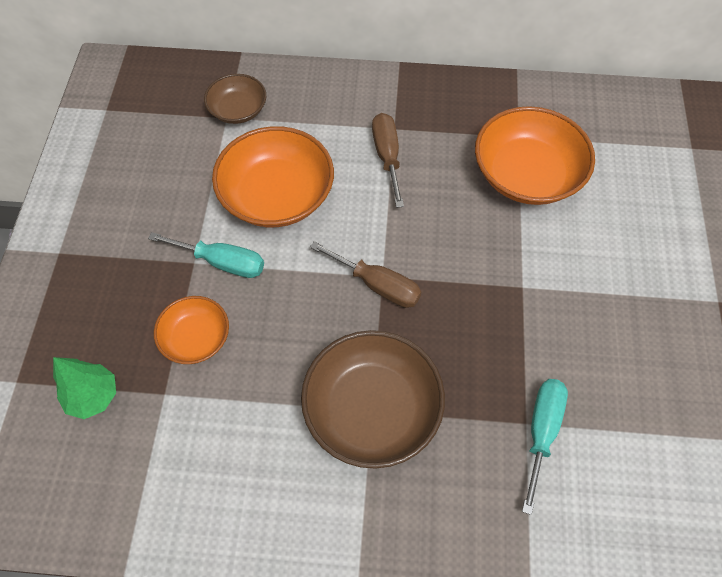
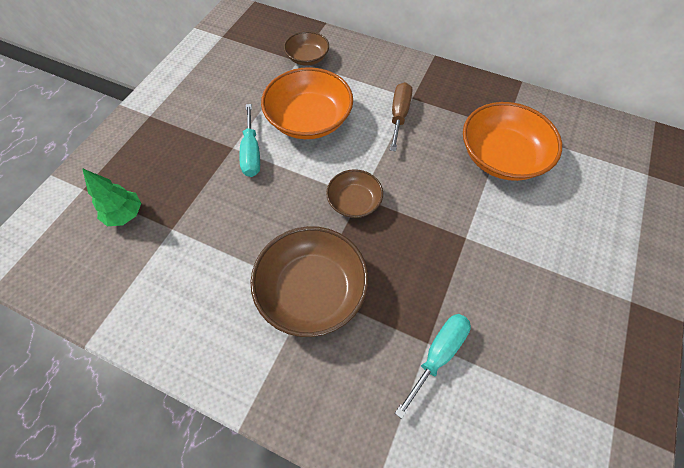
camera: 20 degrees right, 0 degrees up
(196, 338) = (210, 198): orange bowl -> none
(222, 262) = (251, 153): turquoise screwdriver -> turquoise screwdriver turned 45 degrees clockwise
(377, 285) = (354, 202): brown screwdriver -> brown bowl

